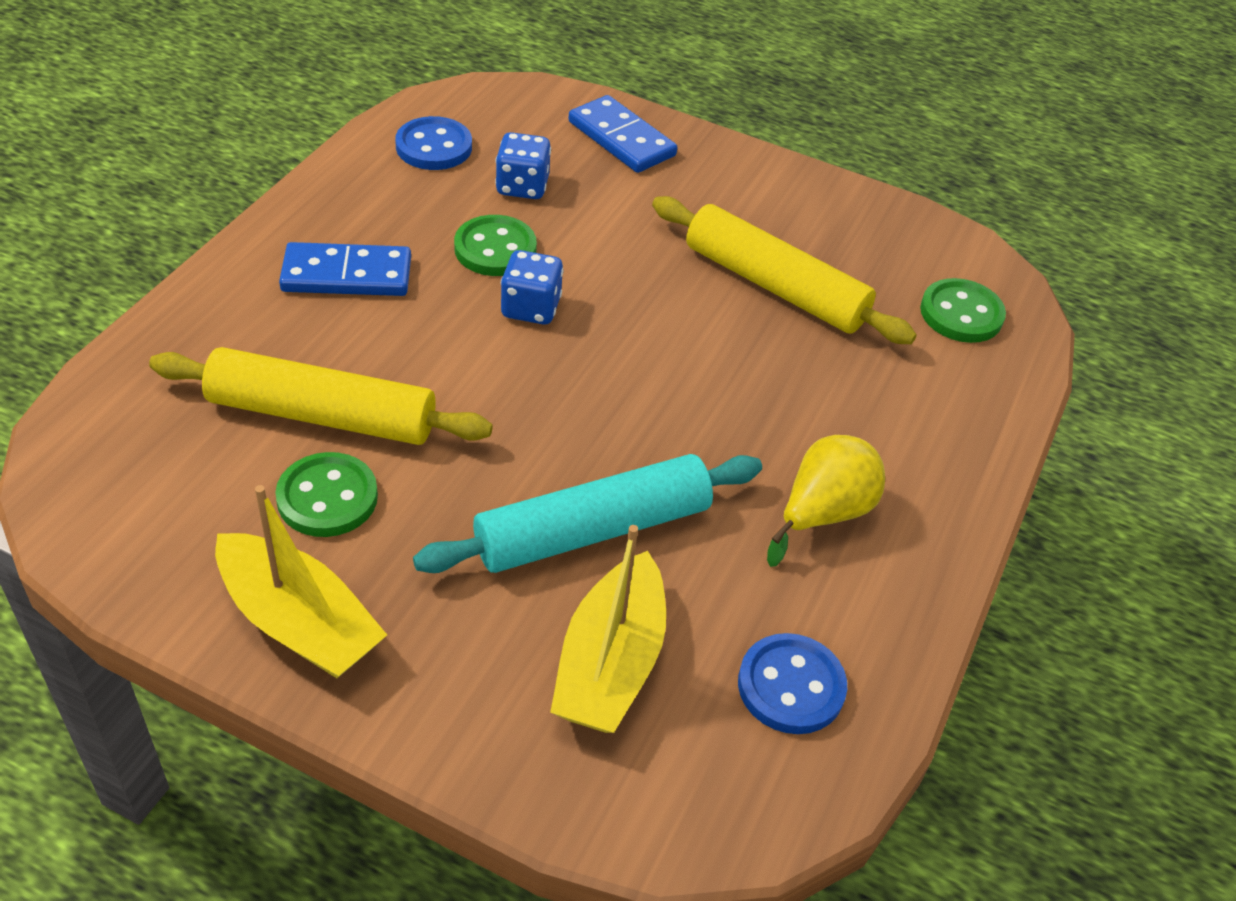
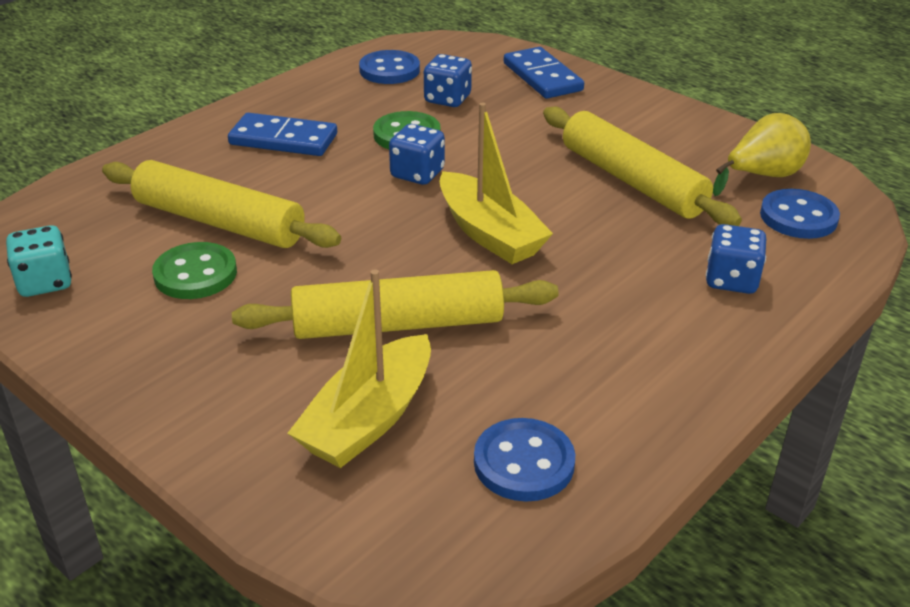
camera: 20 degrees right, 10 degrees down
(143, 541) = (45, 282): none -> turquoise dice
(299, 622) = (130, 351): yellow boat -> yellow boat (489, 233)
(593, 531) = (398, 325): turquoise rolling pin -> yellow rolling pin
(823, 514) = (608, 341): yellow pear -> yellow pear (762, 176)
(920, 411) = (731, 280): none -> blue dice
(961, 314) = (798, 217): green button -> blue button

